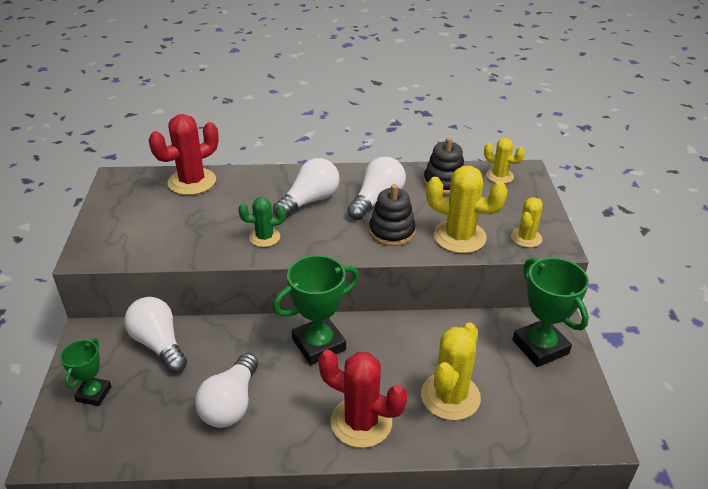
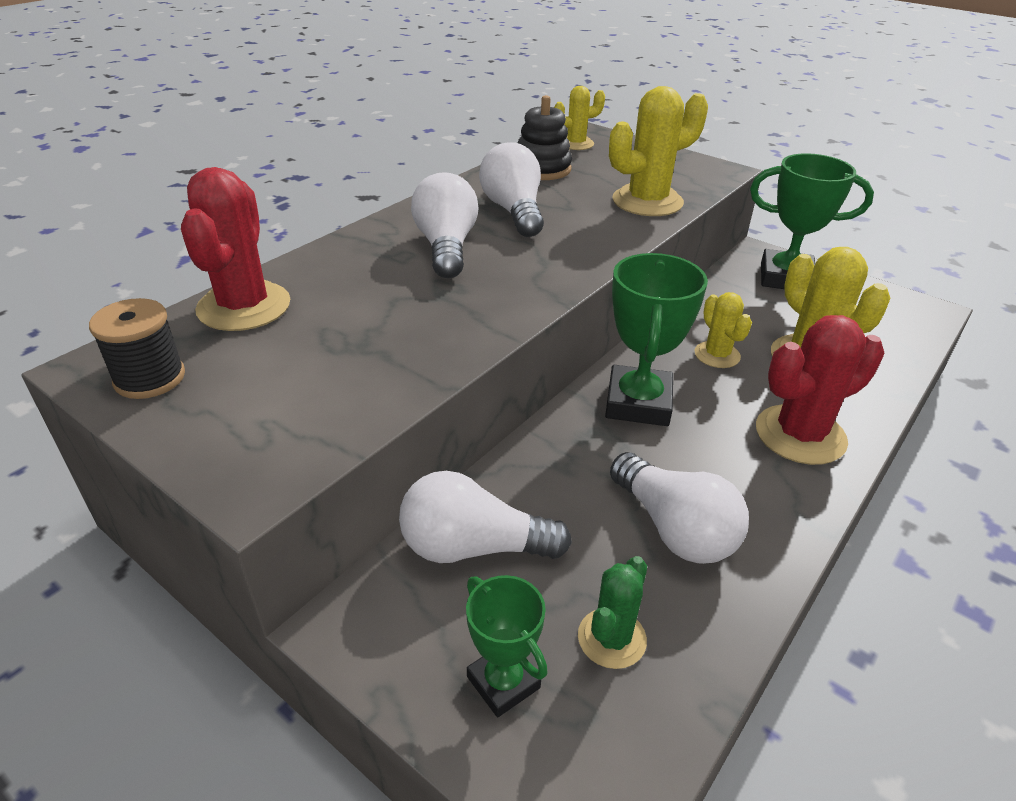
camera: 50 degrees left, 0 degrees up
(122, 193) = (150, 378): none -> black spool
(264, 237) = (472, 306): green cactus -> green cactus (611, 638)
(392, 232) = (585, 228): black stacking toy -> none
(526, 238) = (693, 176): yellow cactus -> yellow cactus (717, 355)

